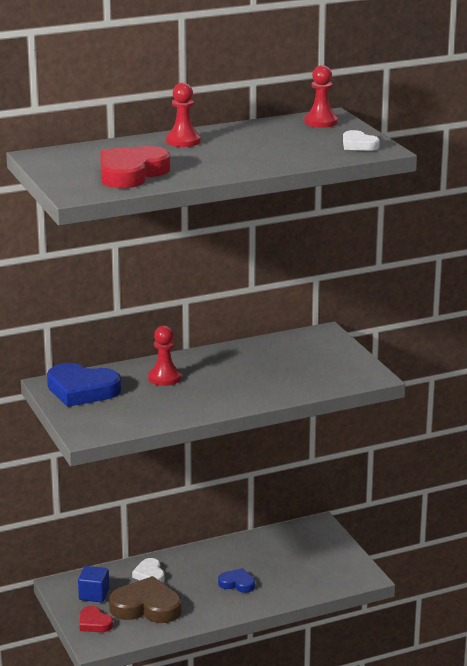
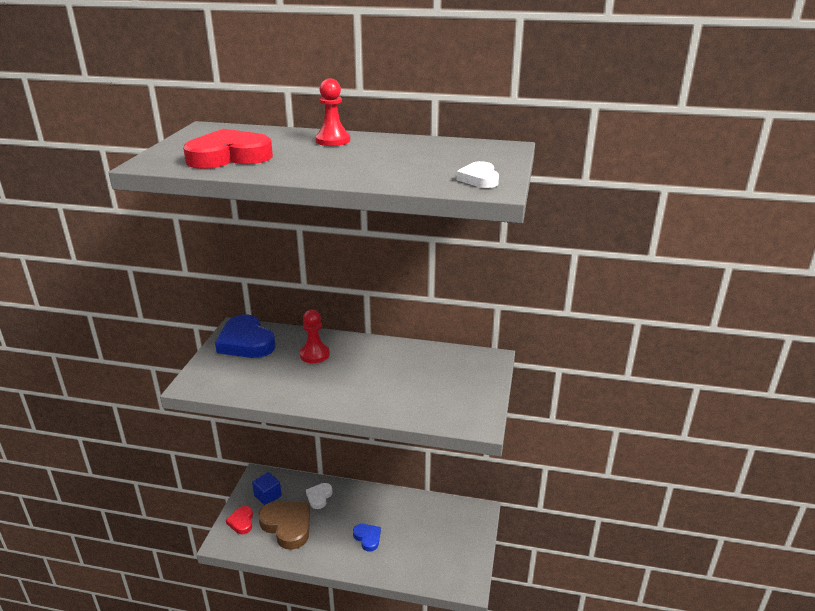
camera: 35 degrees right, 5 degrees up
(321, 122) = (486, 150): red pawn -> none

